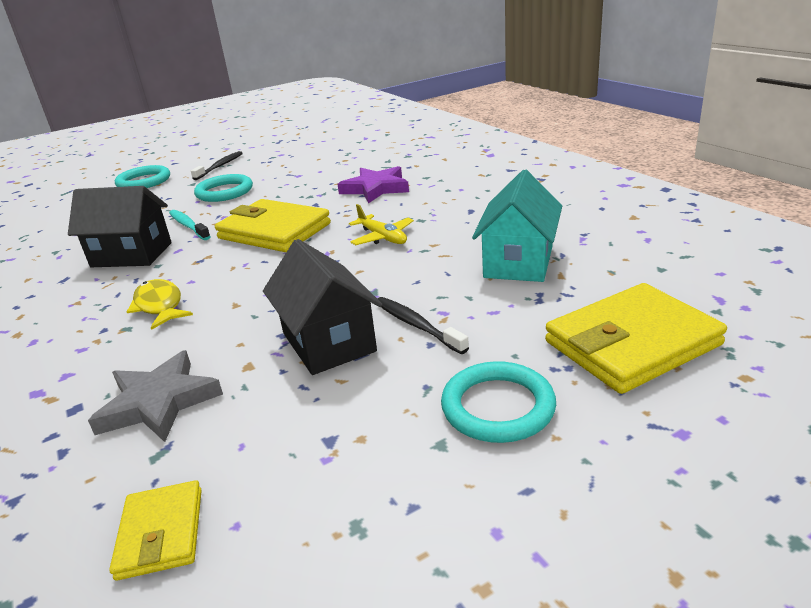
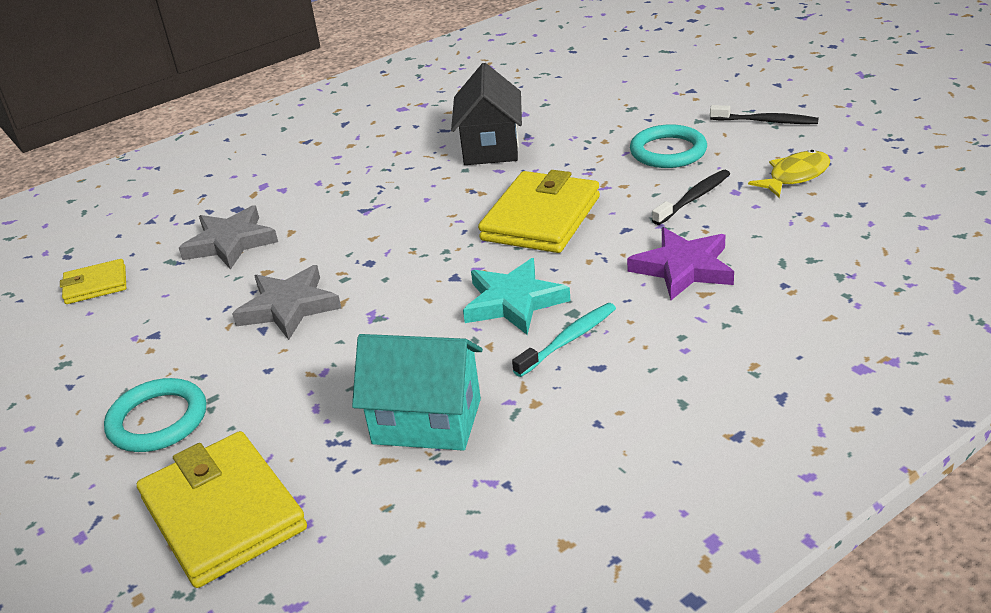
camera: 85 degrees right, 5 degrees up
(144, 181) = (703, 86): turquoise ring -> none
(159, 306) = (380, 197): yellow fish -> yellow fish (795, 176)
(188, 226) = (561, 158): turquoise toothbrush -> turquoise toothbrush (568, 340)
(328, 342) = (289, 307): black house -> grey star
(383, 237) = (514, 302): yellow plane -> turquoise star
(417, 325) = (302, 357): black toothbrush -> black toothbrush (693, 198)

